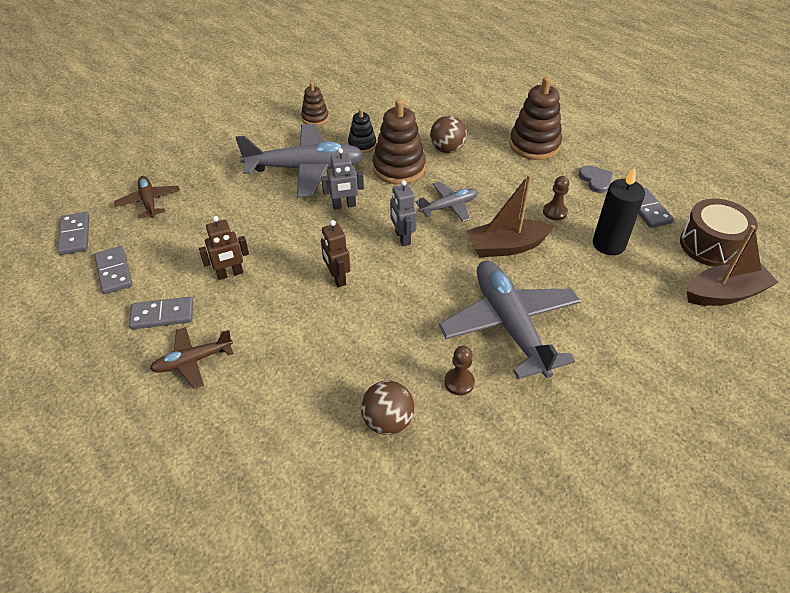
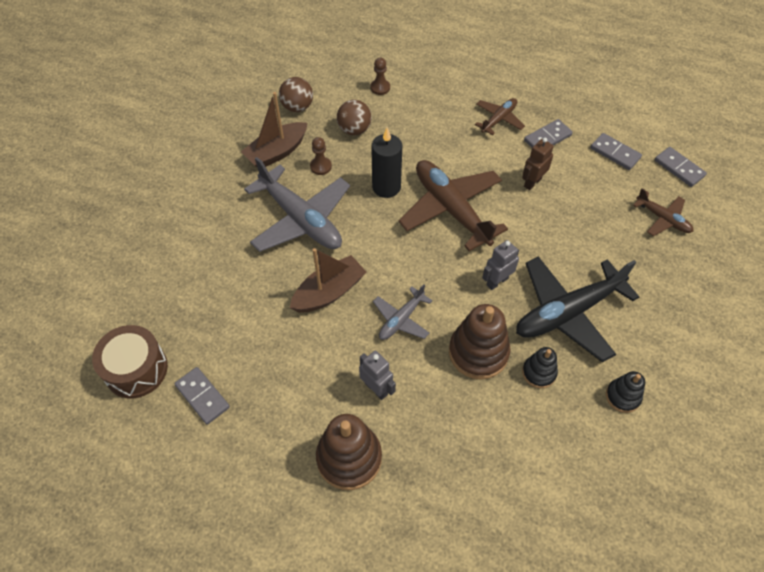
camera: 155 degrees right, 10 degrees up
(305, 168) = (567, 313): grey plane -> black plane
(315, 118) = (622, 396): brown stacking toy -> black stacking toy
(337, 278) = (451, 209): brown robot -> brown plane
(402, 238) = (423, 266): grey robot -> grey robot (376, 388)
(447, 149) = (444, 405): brown ball -> brown ball (297, 107)
(555, 212) = (296, 353): brown pawn -> brown pawn (380, 88)
(596, 180) = (263, 422): grey heart -> none
(608, 244) = (236, 331): black candle -> black candle (386, 187)
(725, 294) = (127, 314): brown boat -> brown boat (277, 152)

